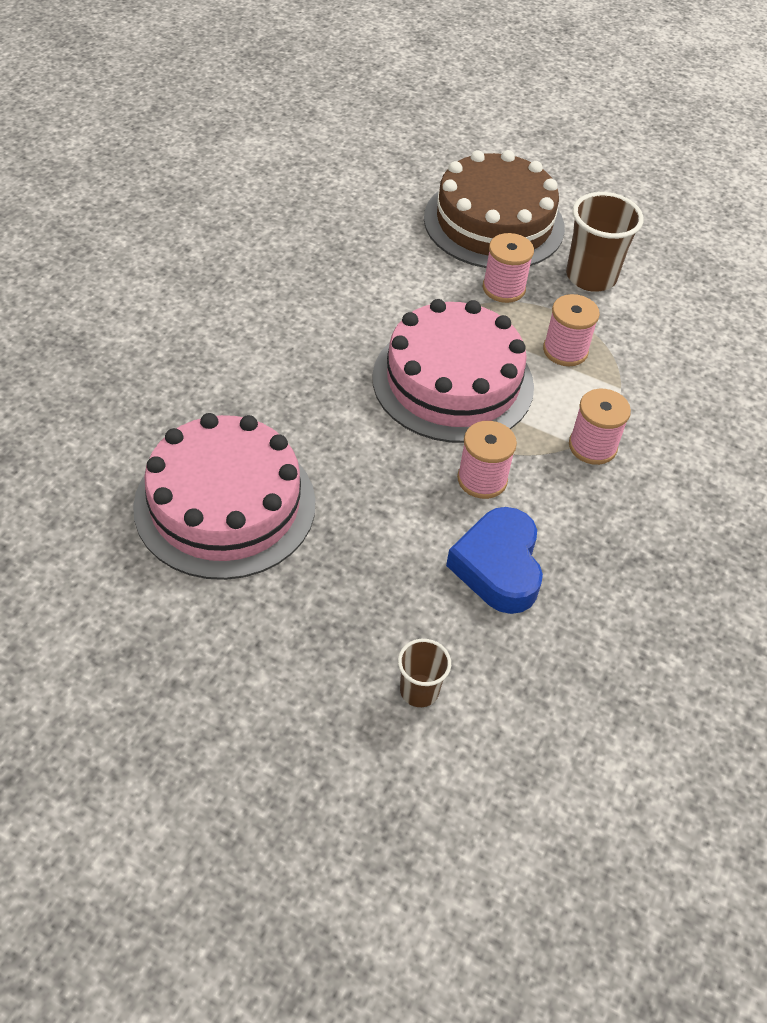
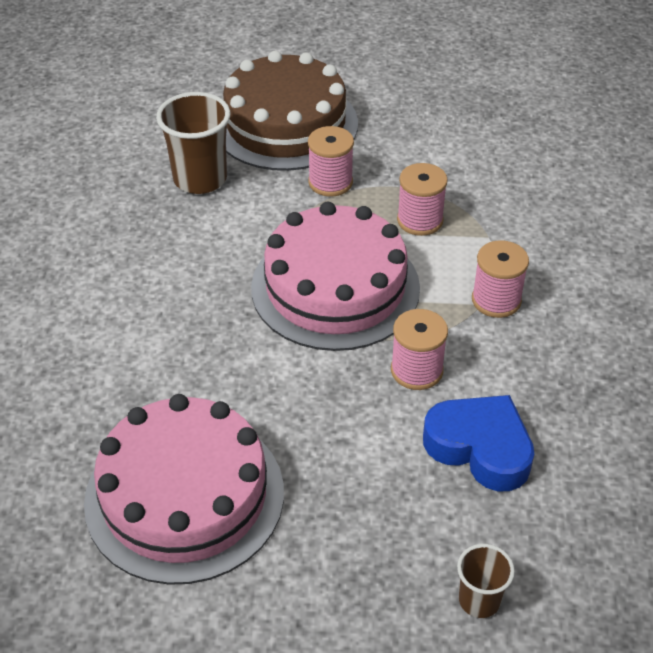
camera: 20 degrees left, 5 degrees down
(498, 566) = (480, 448): blue heart -> blue heart turned 150 degrees clockwise
(591, 277) = (402, 144): brown cup -> brown cup (200, 179)

